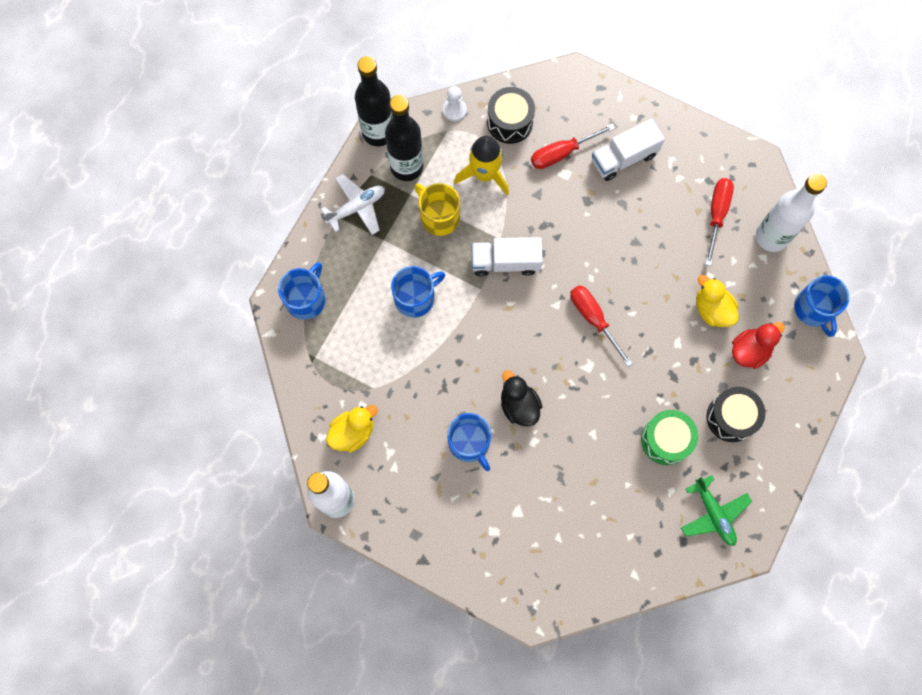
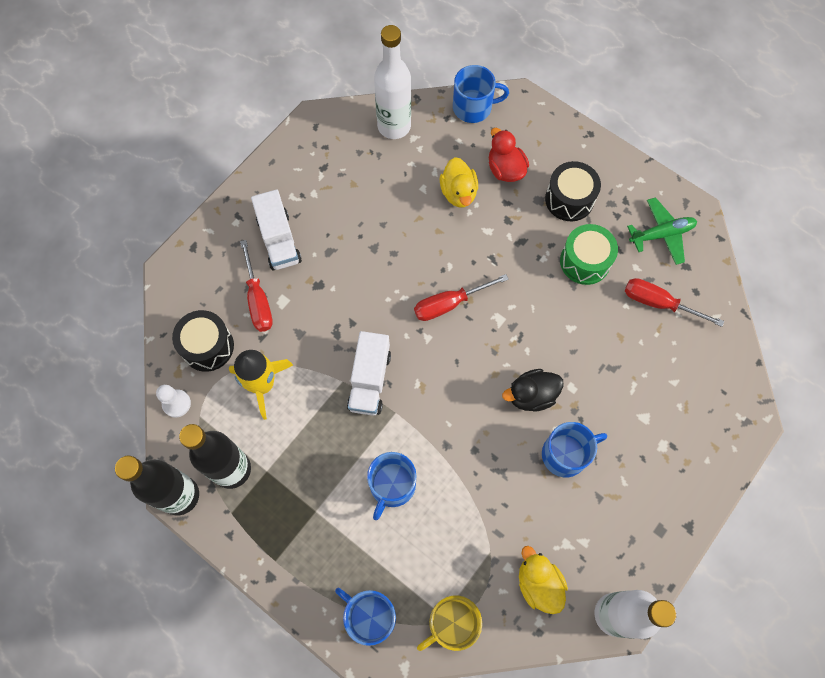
camera: 80 degrees left, 5 degrees down
(357, 207) = (268, 536): white plane -> none
(415, 297) = (392, 485): blue mug -> blue mug turned 135 degrees counterclockwise
(439, 216) = (301, 443): yellow mug -> yellow mug (452, 623)
(712, 309) = (458, 193): yellow duck -> yellow duck turned 75 degrees counterclockwise
(716, 214) = (360, 168): red screwdriver -> red screwdriver (658, 303)

